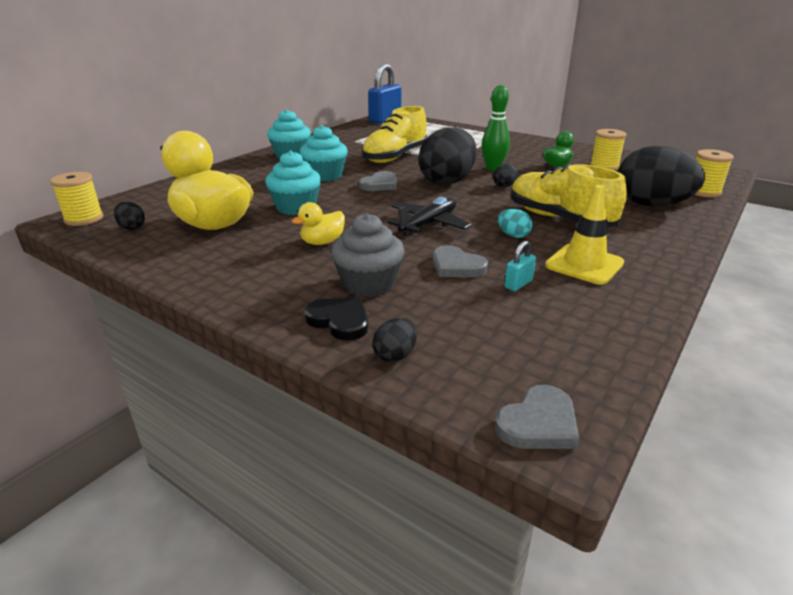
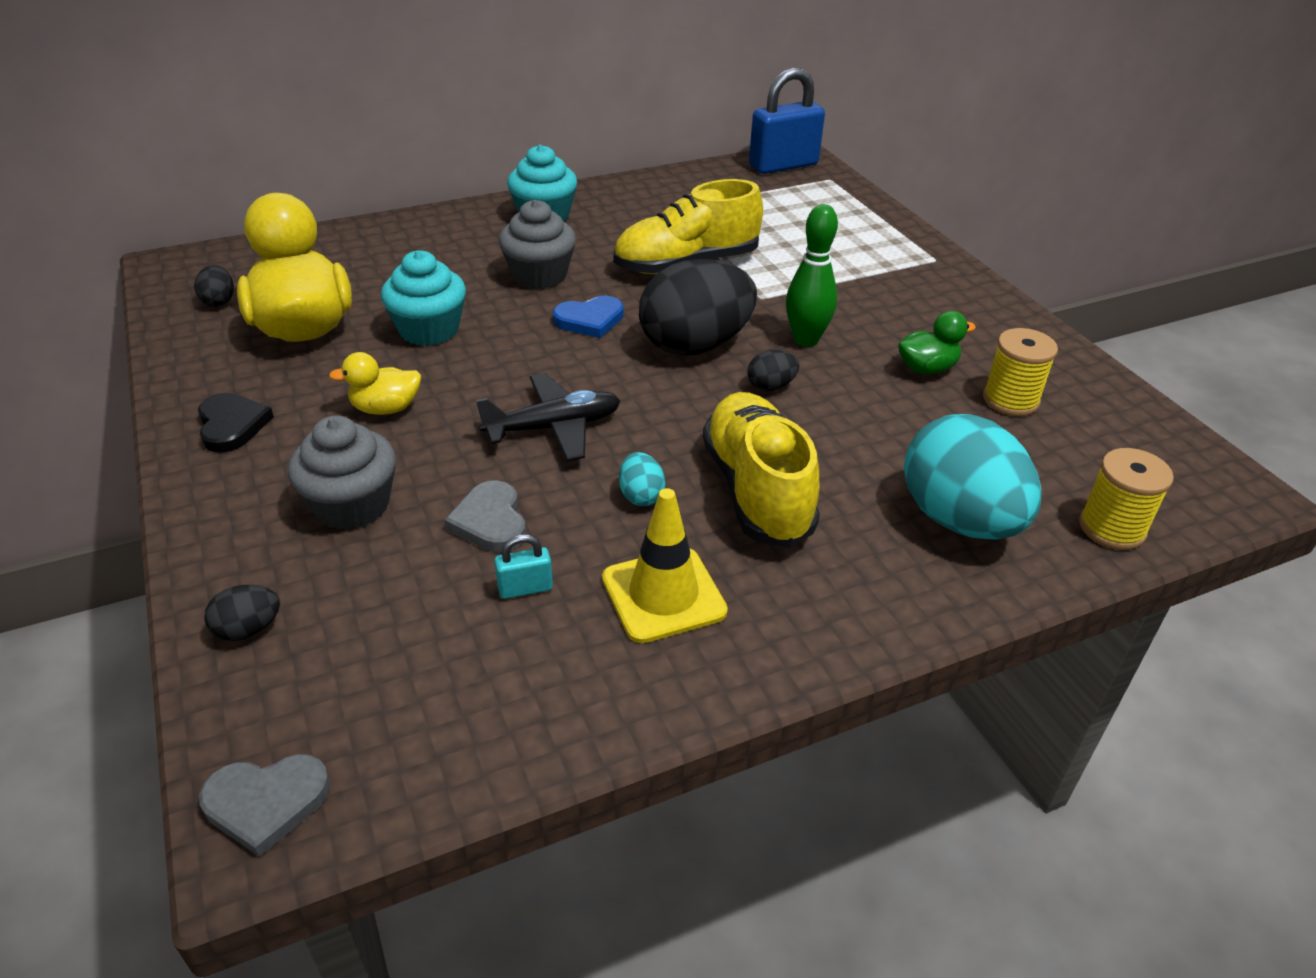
camera: 30 degrees right, 10 degrees up
(84, 219) = (189, 268): yellow spool -> none
(325, 175) = (539, 275): turquoise cupcake -> grey cupcake
(340, 321) = (255, 549): black heart -> black heart (232, 425)
(380, 184) = (590, 320): grey heart -> blue heart
(651, 205) = (959, 520): black egg -> turquoise egg

